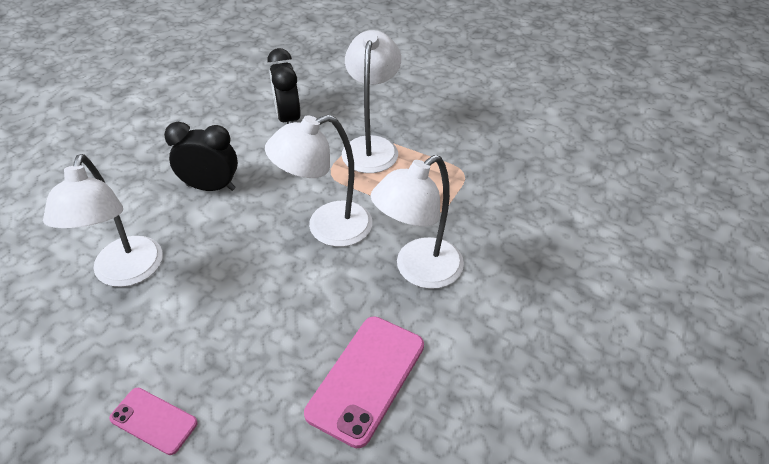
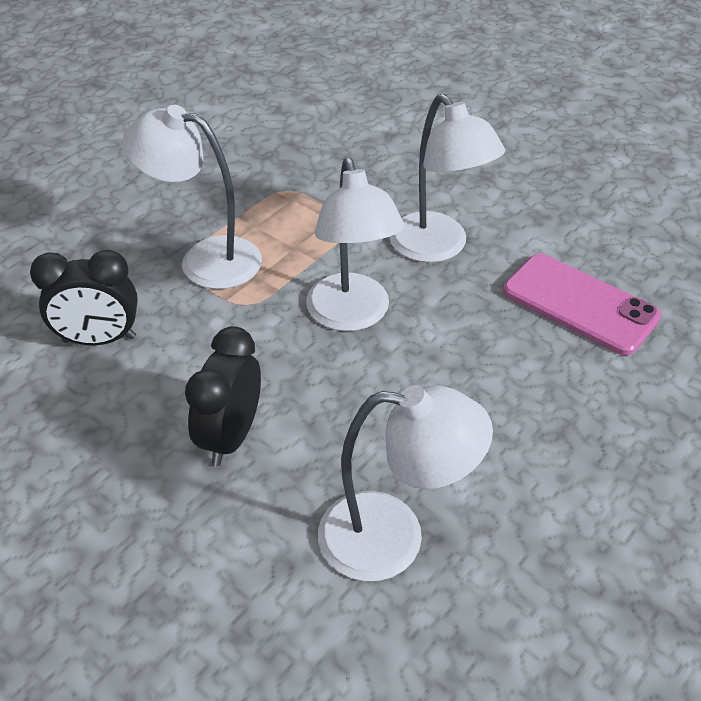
camera: 80 degrees left, 0 degrees up
(154, 420) = (637, 488): pink phone -> none

